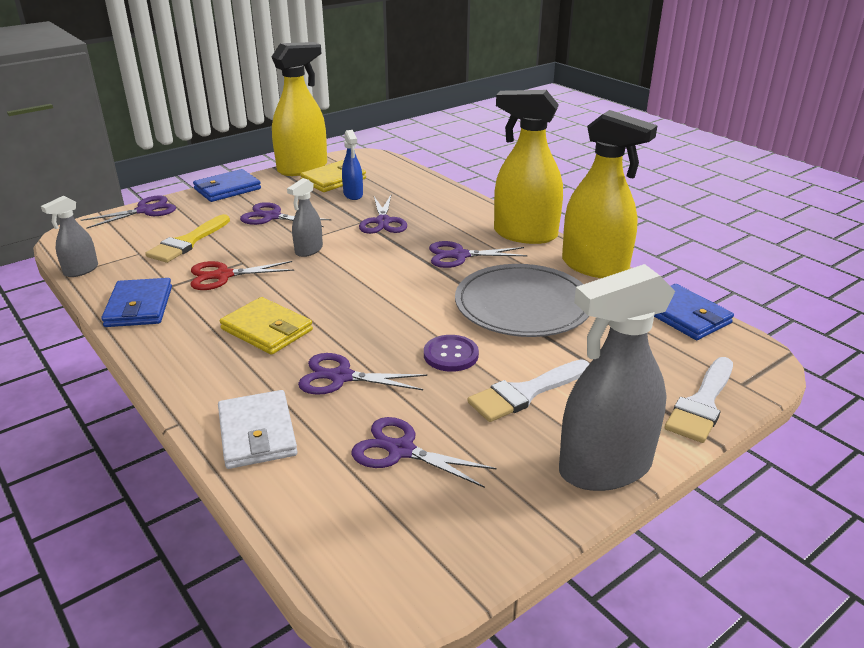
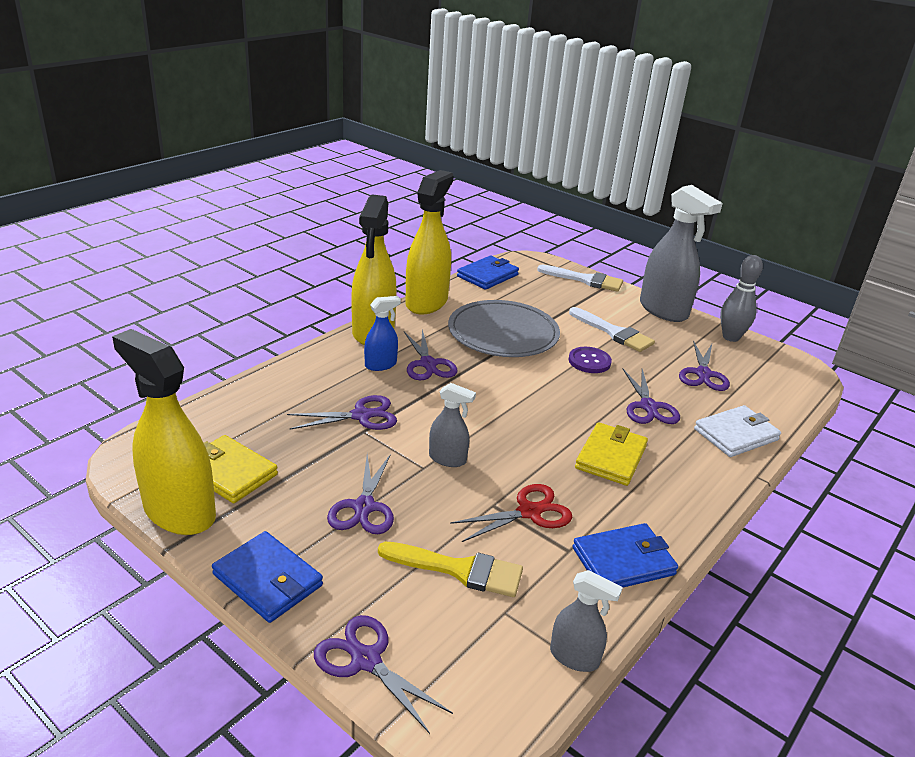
camera: 105 degrees left, 0 degrees up
(223, 275) = (529, 512): red scissors -> red scissors turned 90 degrees counterclockwise
(353, 195) = (283, 447): blue spray bottle -> blue spray bottle (381, 365)
(510, 527) = (730, 337): none -> grey bowling pin

